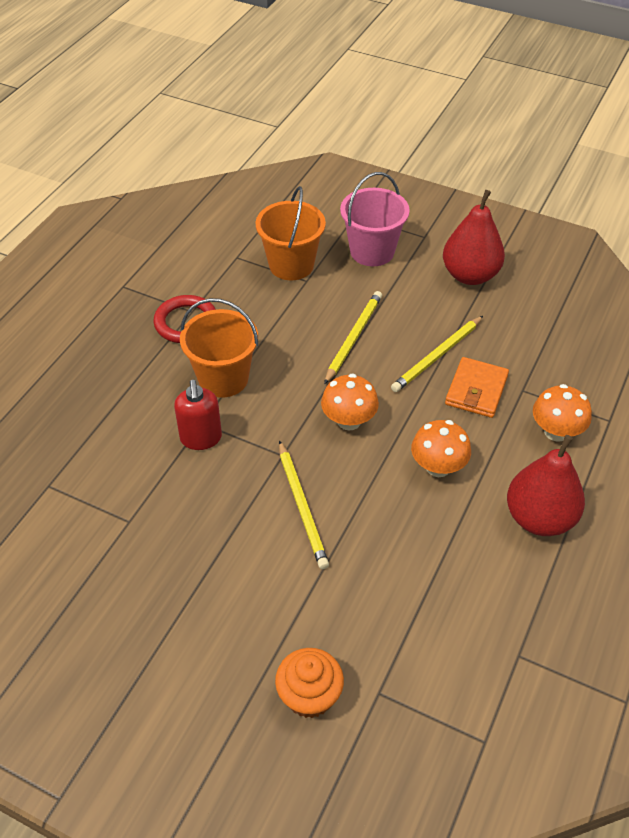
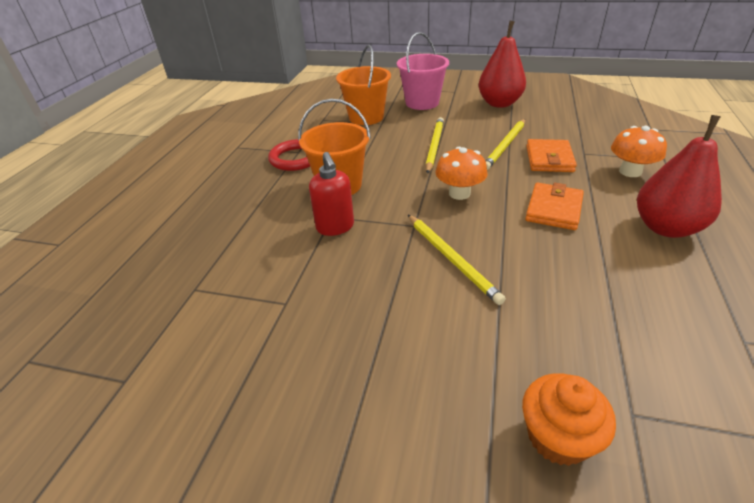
camera: 10 degrees left, 10 degrees down
(438, 467) = (553, 209): orange mushroom -> orange wallet

